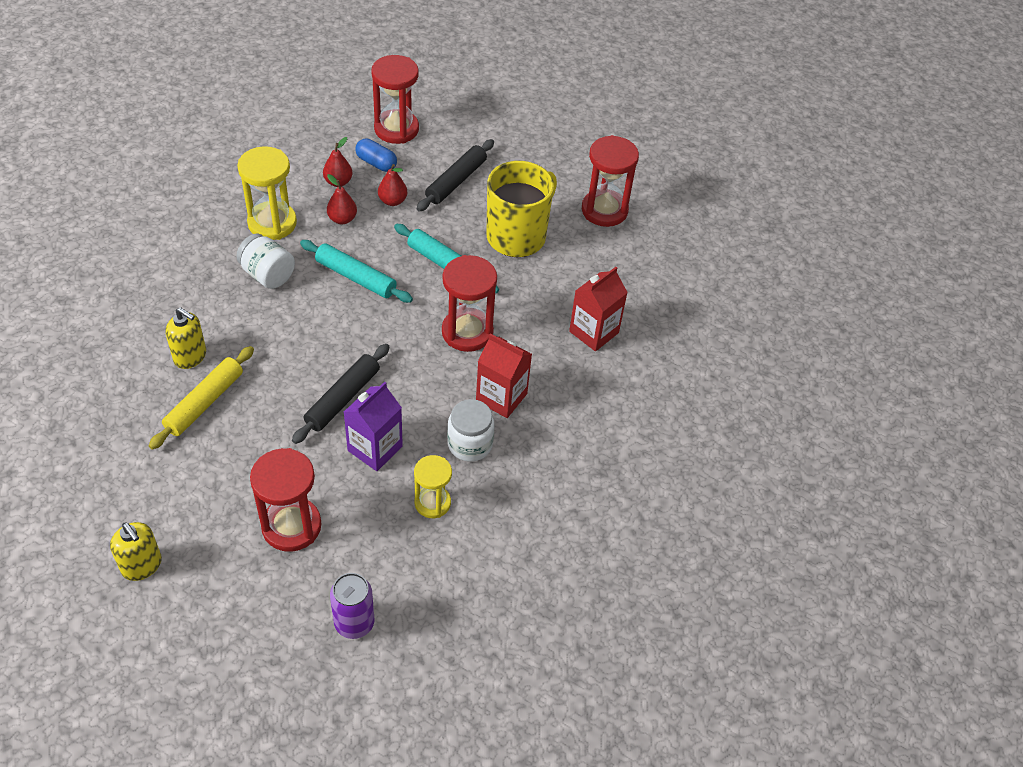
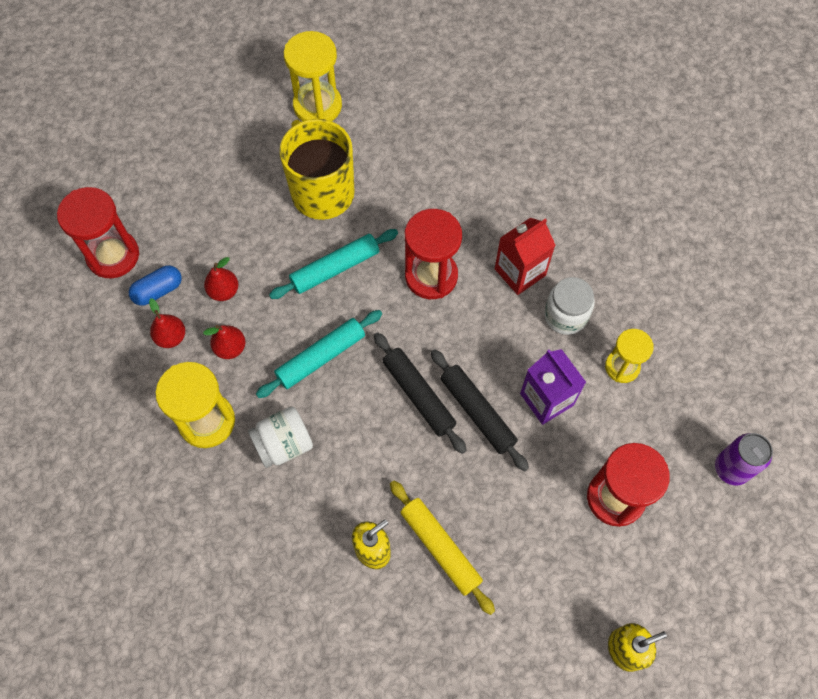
camera: 65 degrees left, 15 degrees up
(456, 181) = (220, 222): black rolling pin -> black rolling pin (418, 395)
(594, 332) = (468, 170): red carton -> none
(604, 210) = (317, 106): red hourglass -> yellow hourglass

